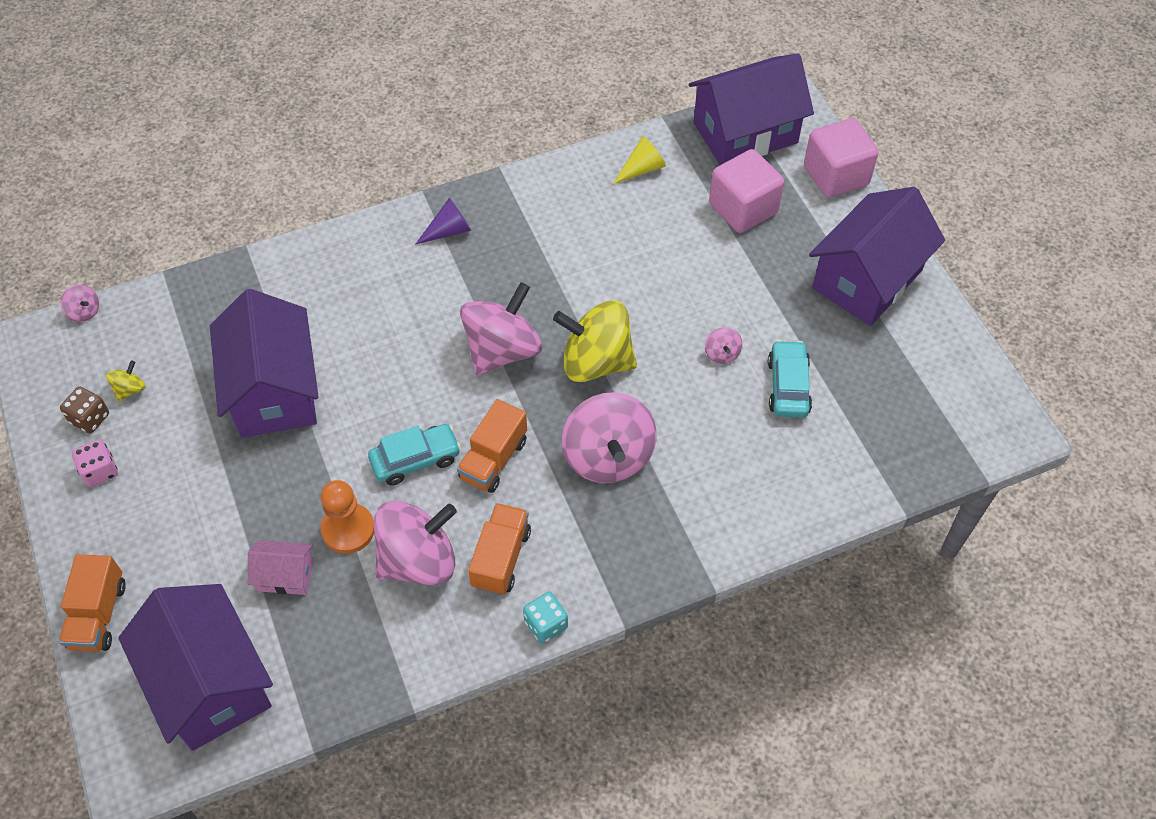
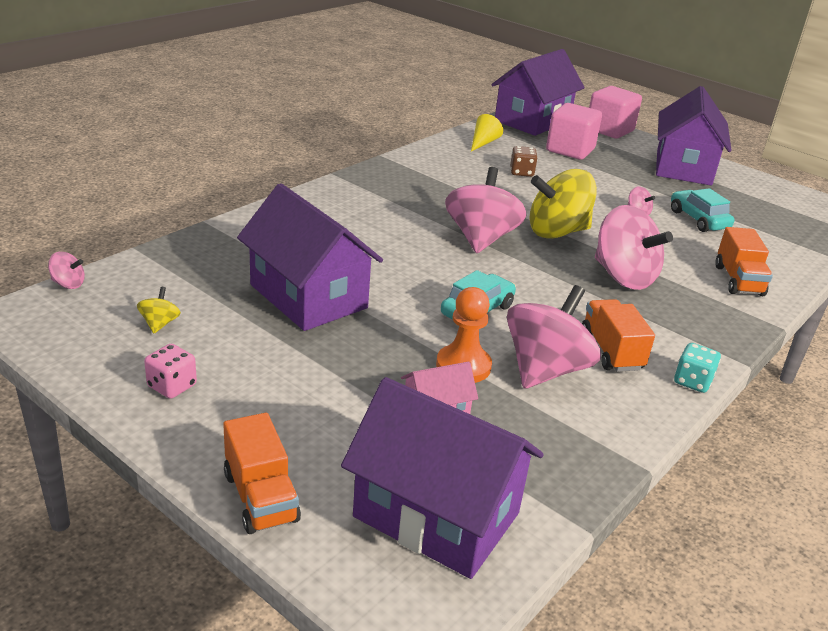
camera: 30 degrees left, 25 degrees down
(90, 418) = (130, 352): brown dice -> brown dice (521, 172)
(448, 231) = (373, 188): purple cone -> none
(493, 459) = (540, 297): orange truck -> orange truck (738, 280)

